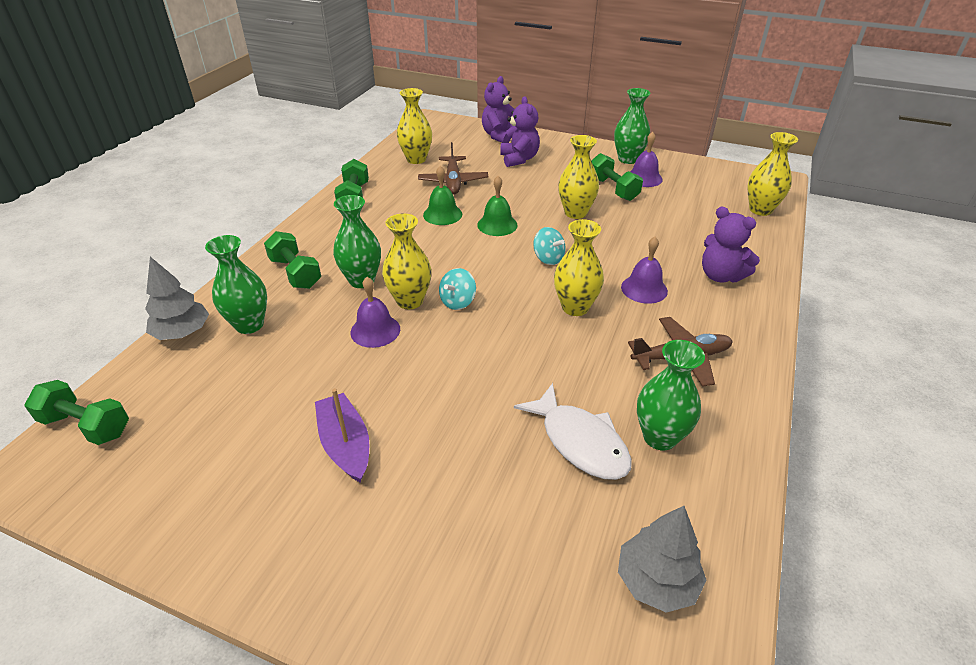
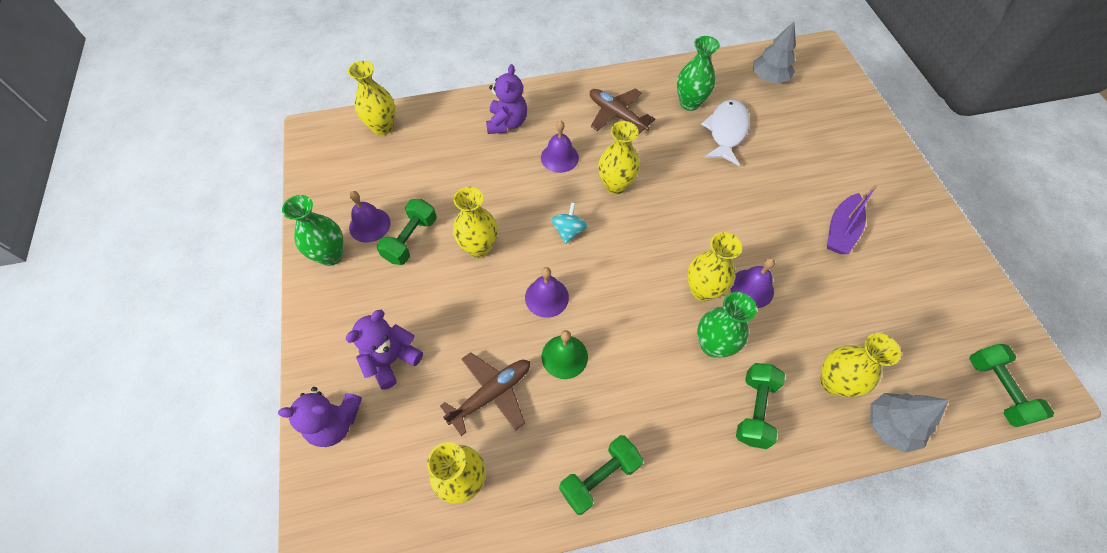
camera: 125 degrees left, 20 degrees up
(249, 324) = (833, 382): green vase -> yellow vase
(458, 302) = (674, 258): turquoise spinning top -> none
(497, 225) = (546, 297): green bell -> purple bell

